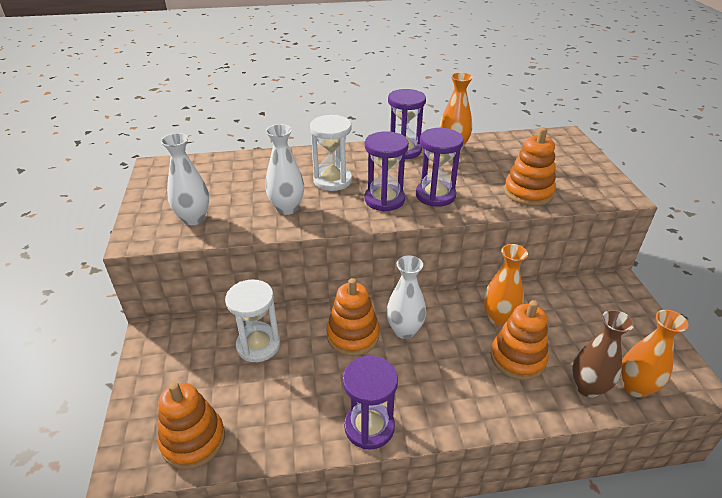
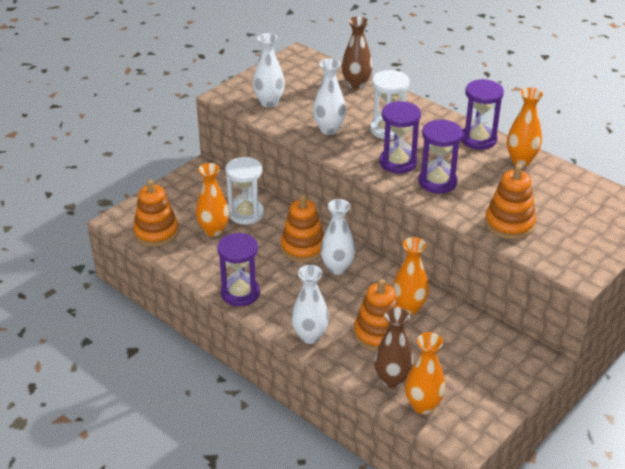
camera: 50 degrees right, 0 degrees up
(249, 162) = (356, 85): none -> brown vase
(251, 386) = (214, 230): none -> orange vase
(482, 410) = (310, 336): none -> white vase

